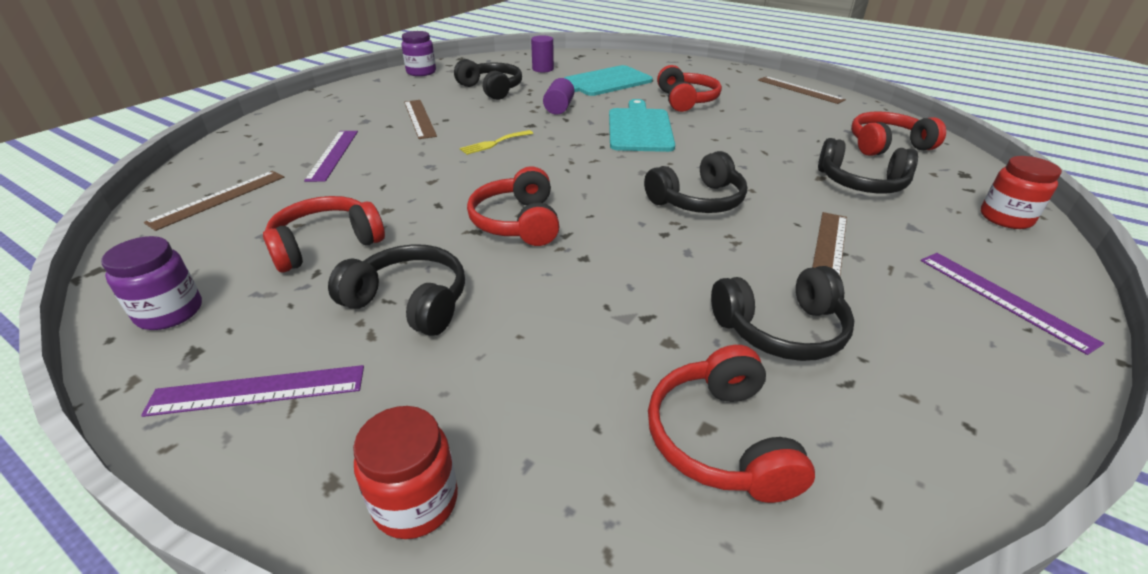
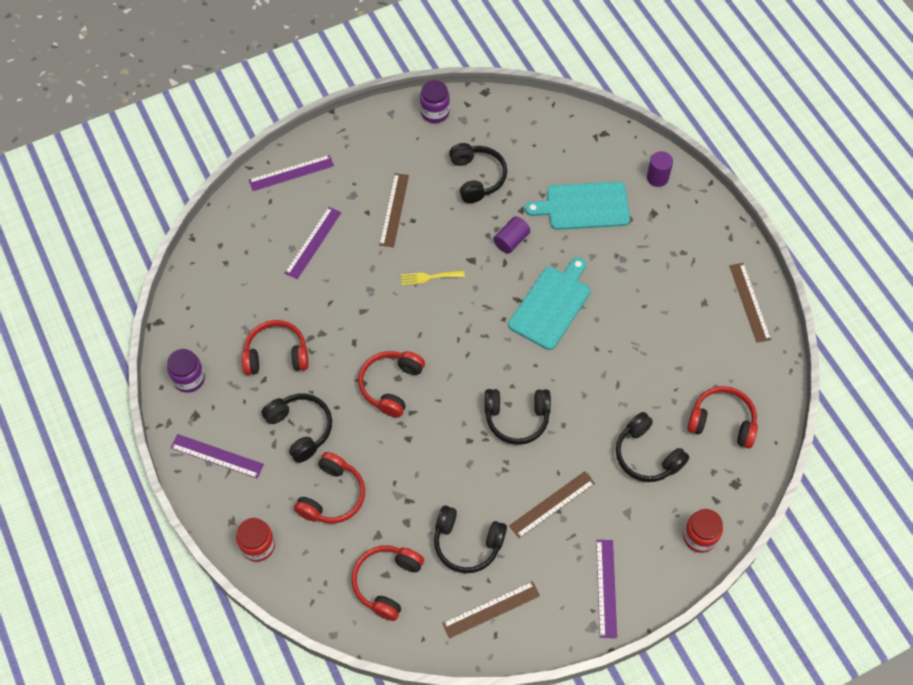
camera: 30 degrees right, 25 degrees up
(219, 199) = (230, 272): brown ruler -> brown ruler (491, 609)
(280, 124) = (291, 173): none -> purple ruler
(543, 69) = (546, 152): purple cylinder -> purple cylinder (657, 178)
(686, 100) = (628, 275): red headphones -> red headphones (332, 496)

